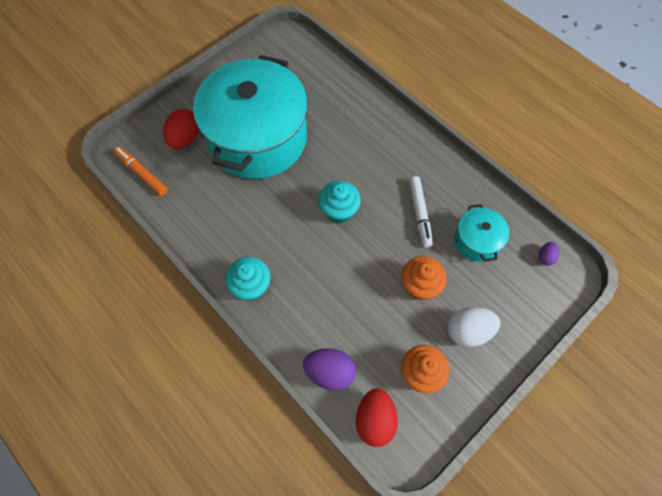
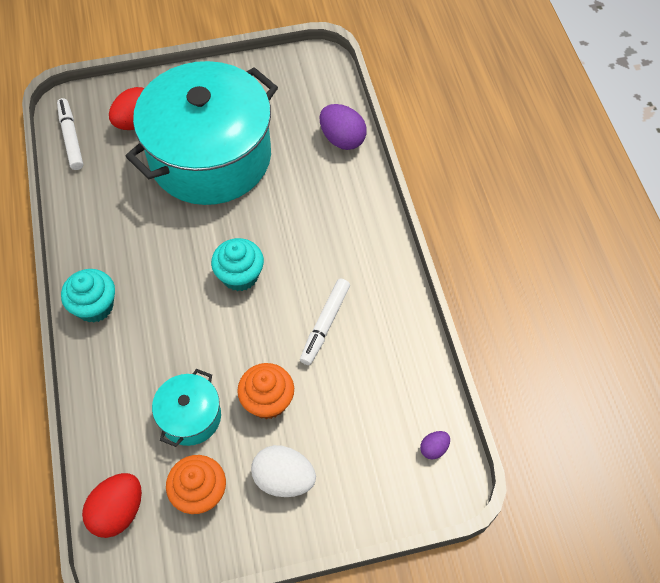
camera: 30 degrees right, 5 degrees down
(142, 173) = (71, 138): orange marker -> white marker
(330, 372) = (109, 437): purple egg -> purple egg (342, 139)
(477, 241) = (367, 387): turquoise pot -> turquoise pot (190, 417)

